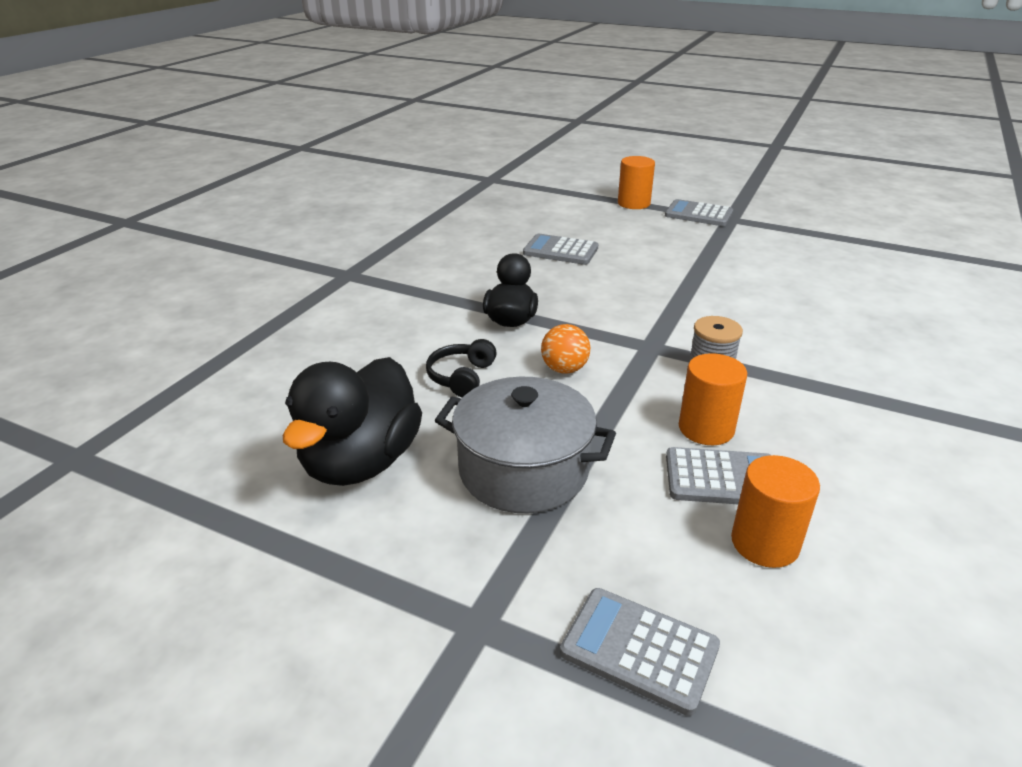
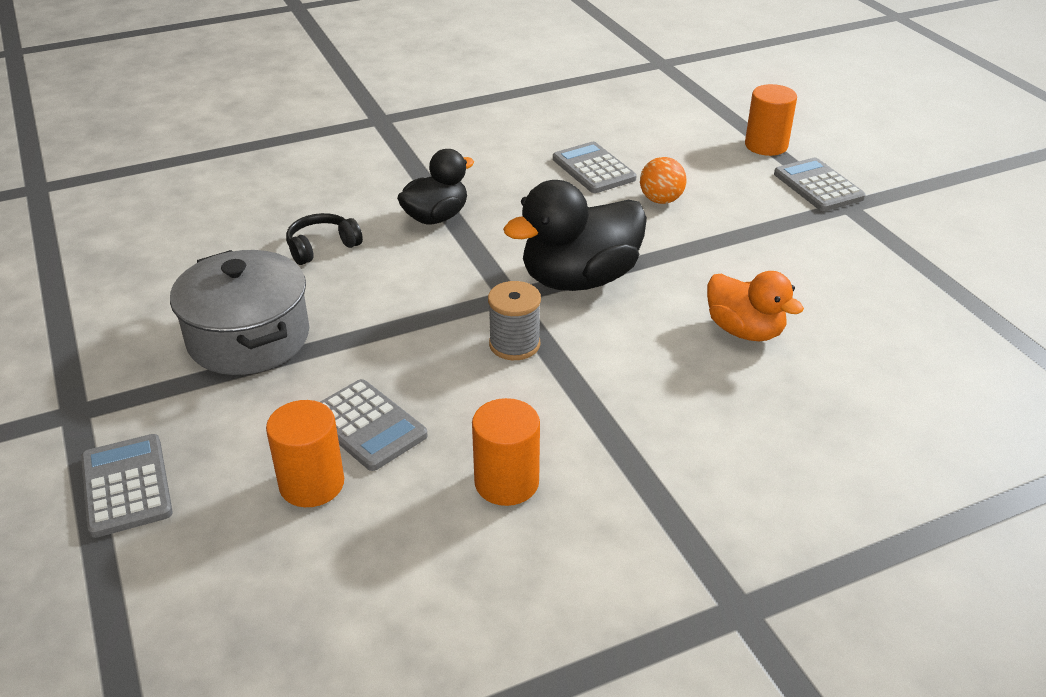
camera: 40 degrees right, 5 degrees up
(361, 462) = (167, 275): black duck -> black duck (579, 279)
(564, 369) = (405, 279): orange ball -> orange ball (661, 200)
(706, 429) = (425, 384): orange cylinder -> orange cylinder (506, 482)
(807, 303) = (744, 331): none -> orange duck

